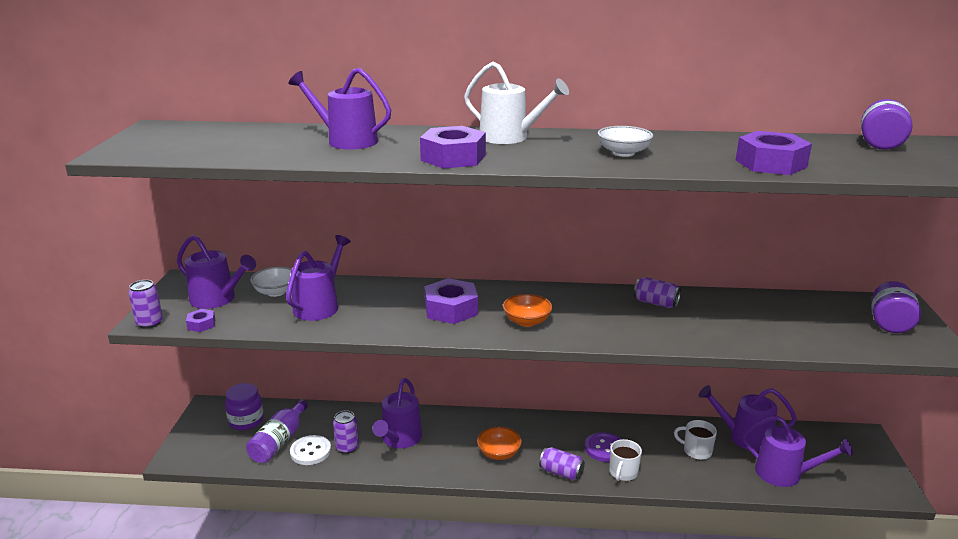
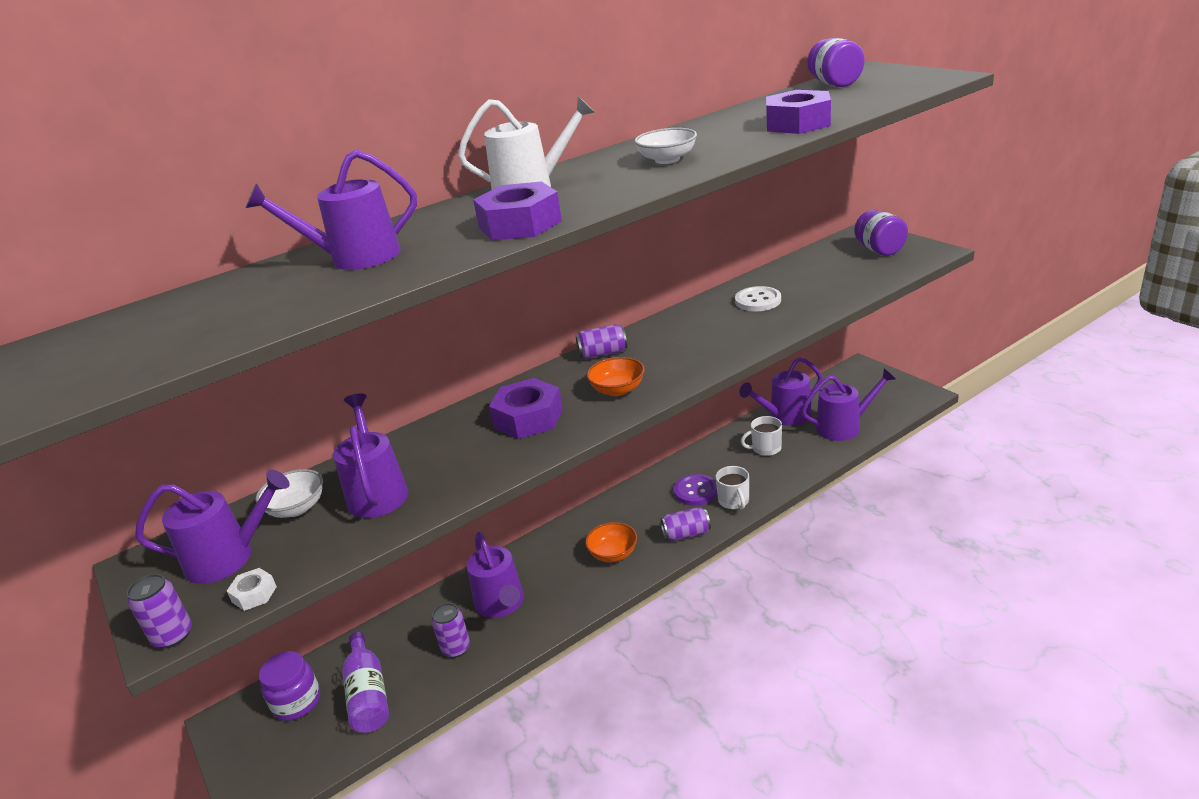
camera: 35 degrees left, 5 degrees up
(201, 324) = (254, 594): purple nut -> white nut
(310, 451) = (419, 679): white button -> white button (758, 301)
(655, 303) = (699, 318): purple can -> purple can (603, 353)

